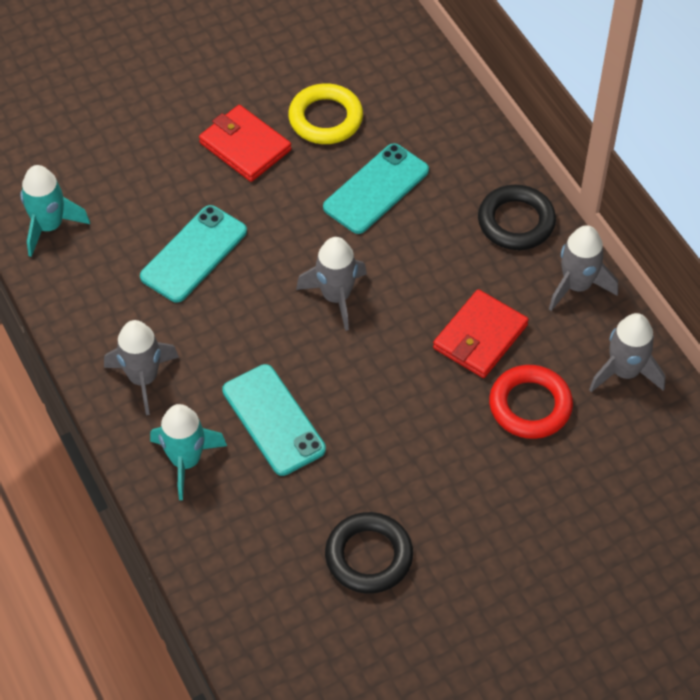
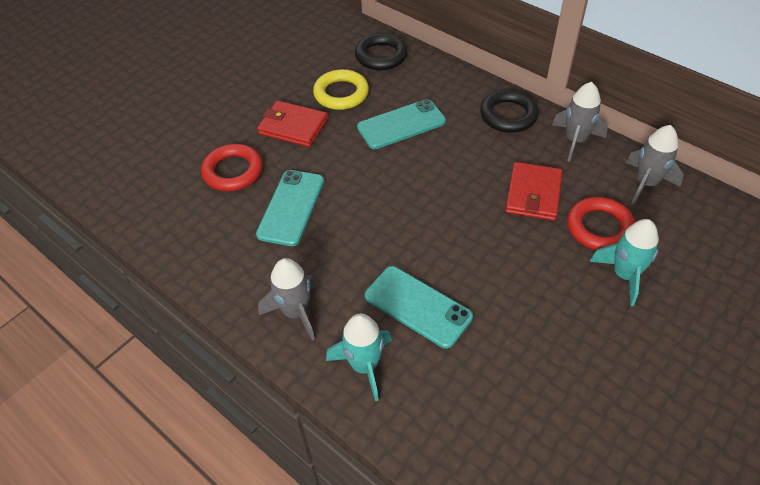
camera: 20 degrees left, 5 degrees down
(49, 226) = (167, 224): turquoise rocket -> turquoise rocket (624, 275)
(149, 184) = (233, 171): none -> red ring
(336, 297) = (414, 202): grey rocket -> none
(368, 556) = (557, 387): black ring -> black ring (381, 56)
(376, 189) = (401, 125): turquoise phone -> turquoise phone turned 45 degrees clockwise

